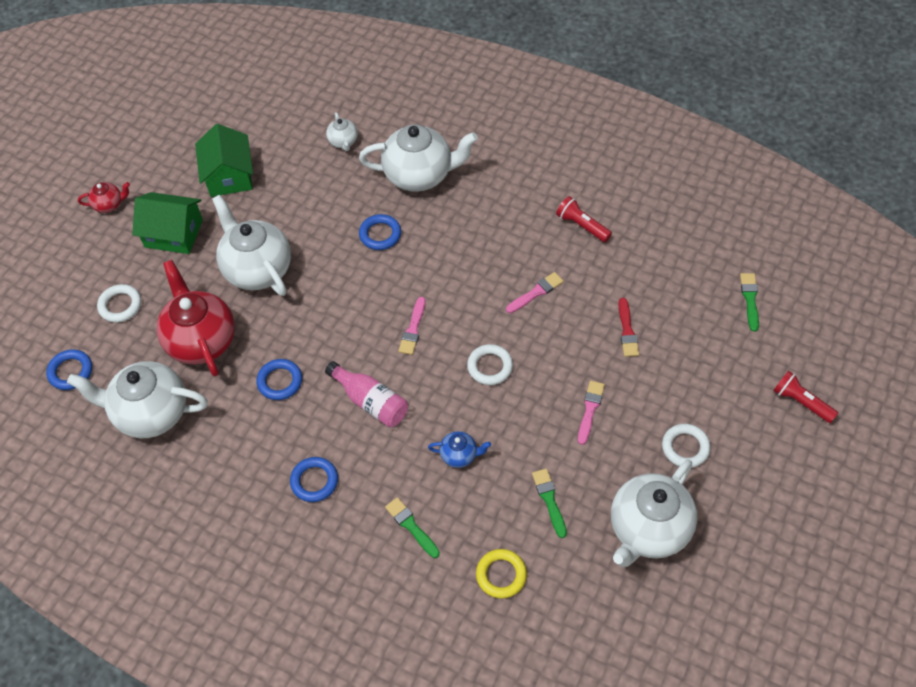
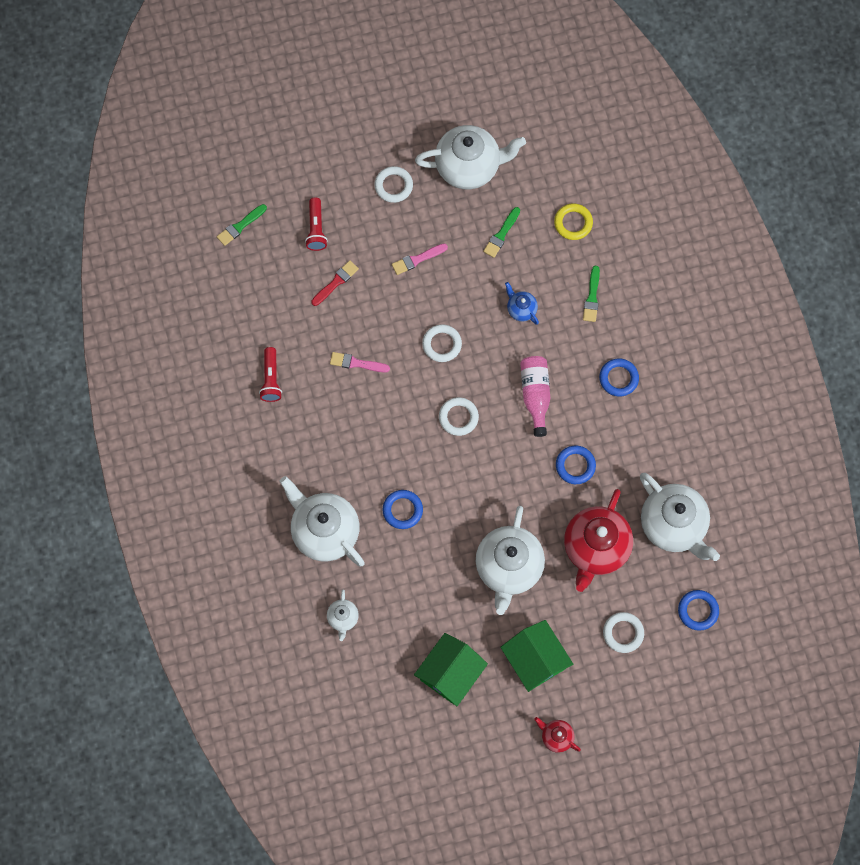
camera: 135 degrees left, 15 degrees up
(343, 142) = (343, 618): white teapot -> white teapot turned 150 degrees clockwise
(413, 329) = (458, 417): pink brush -> white ring
(801, 402) = (298, 143): red flashlight -> red flashlight (316, 229)

